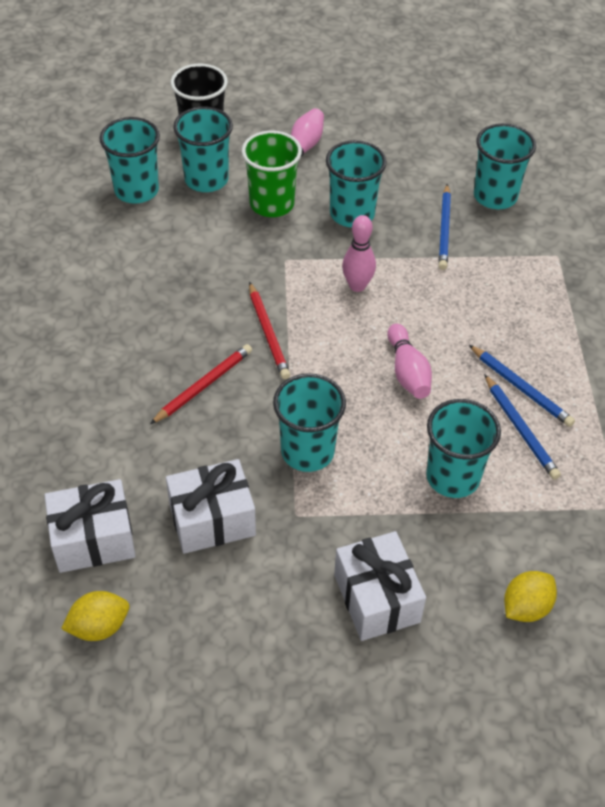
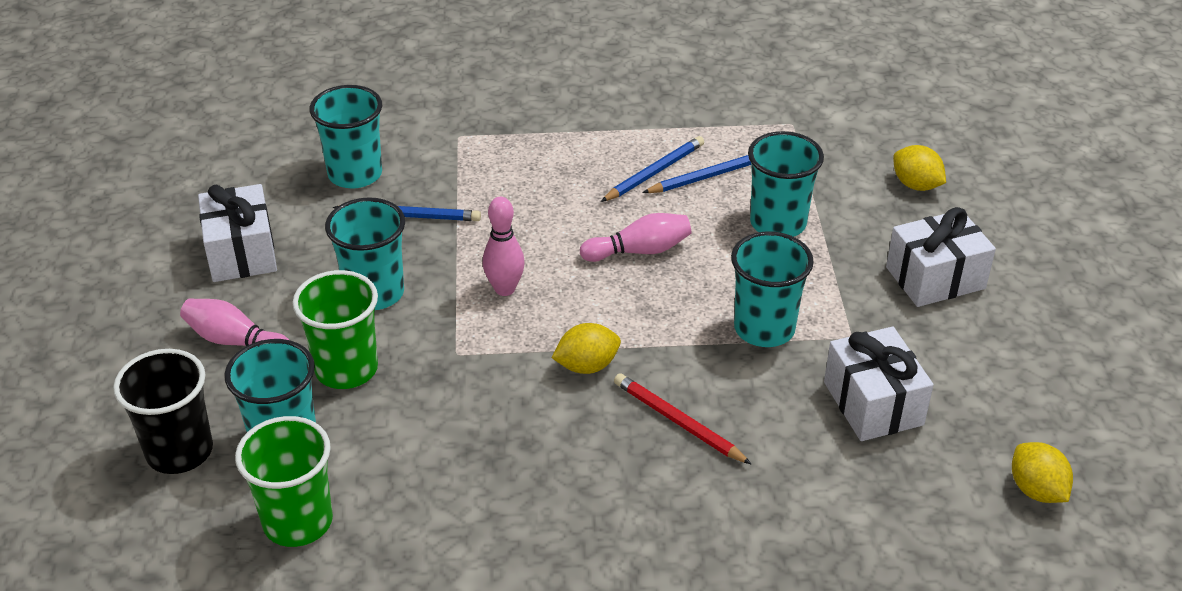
camera: 90 degrees left, 10 degrees down
(93, 539) = (925, 507): white gift -> white gift (241, 252)
(136, 190) = (298, 521): turquoise cup -> green cup
(268, 333) = (587, 366): red pencil -> yellow lemon

